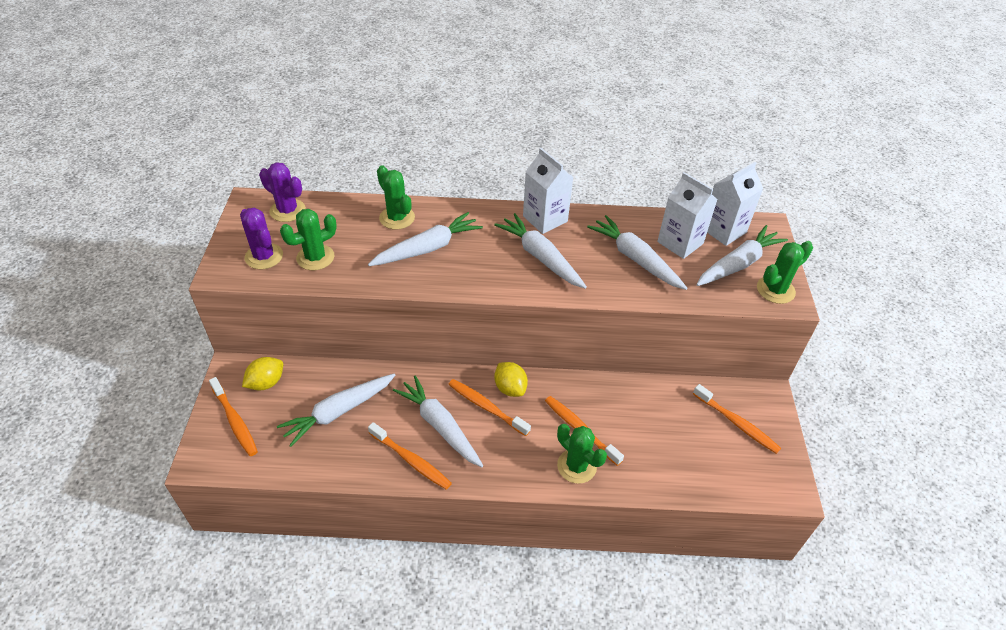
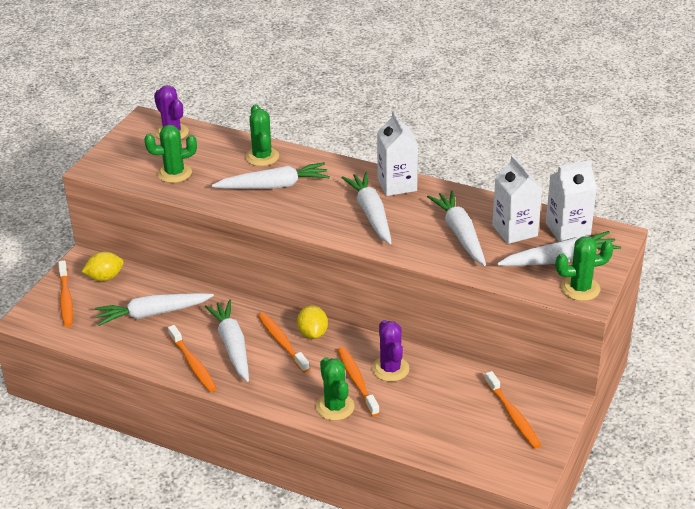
camera: 25 degrees right, 10 degrees down
(264, 256) = (133, 163): purple cactus -> purple cactus (390, 369)

